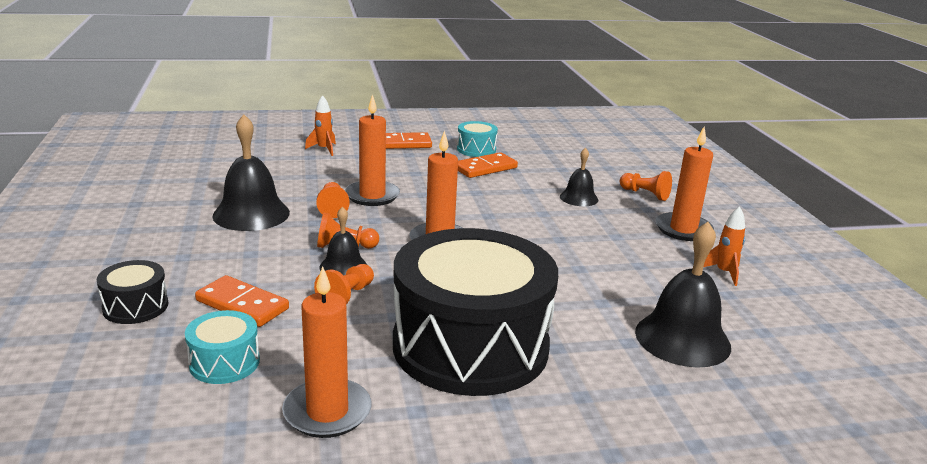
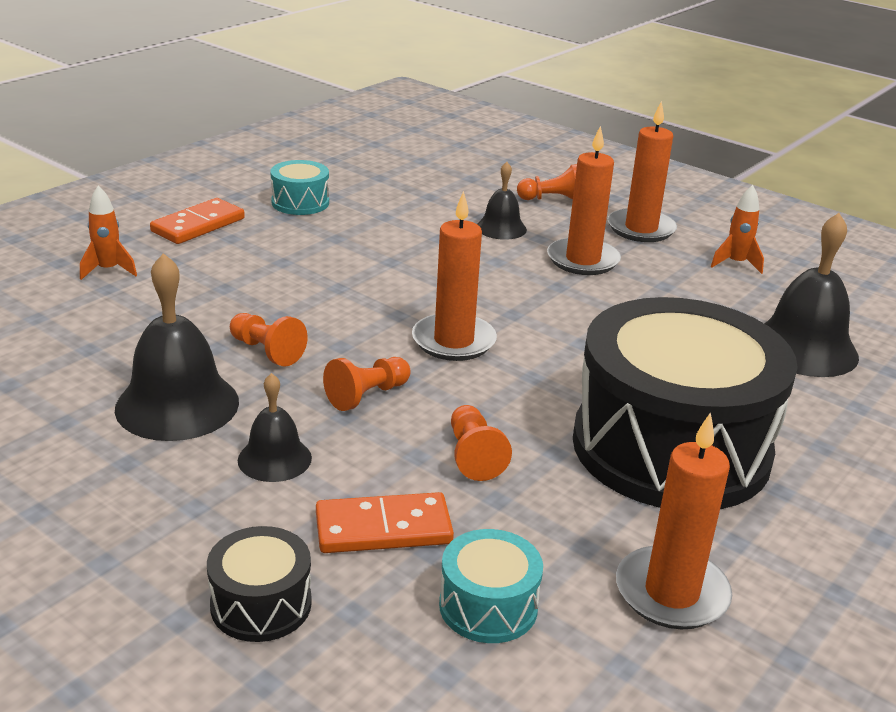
camera: 40 degrees left, 5 degrees up
(343, 266) = (409, 422): black bell -> black bell (274, 459)
(372, 196) = (285, 314): orange candle -> orange candle (583, 260)
(485, 168) = (350, 225): orange domino -> none

